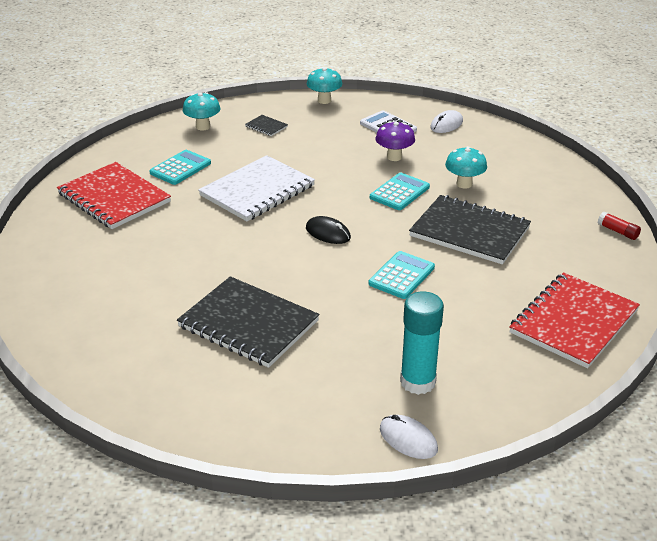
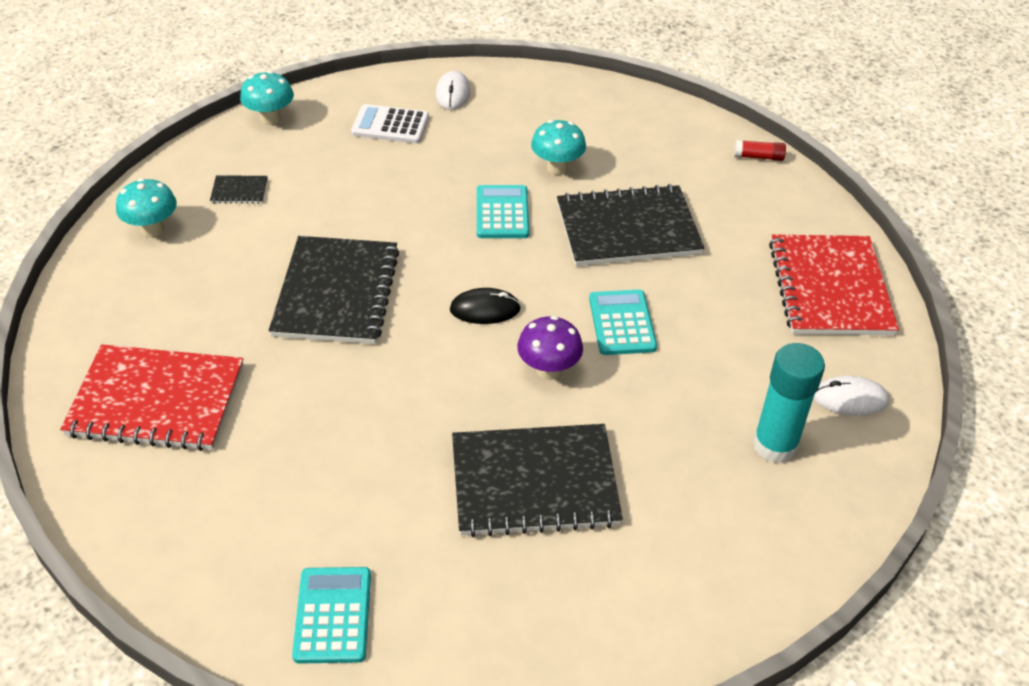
camera: 40 degrees left, 10 degrees up
(180, 168) = (196, 308): turquoise calculator -> turquoise calculator (333, 615)
(257, 191) = (337, 292): white notebook -> black notebook
(394, 157) = (444, 166): purple mushroom -> purple mushroom (548, 370)
(408, 439) = (837, 518): white mouse -> white mouse (850, 398)

